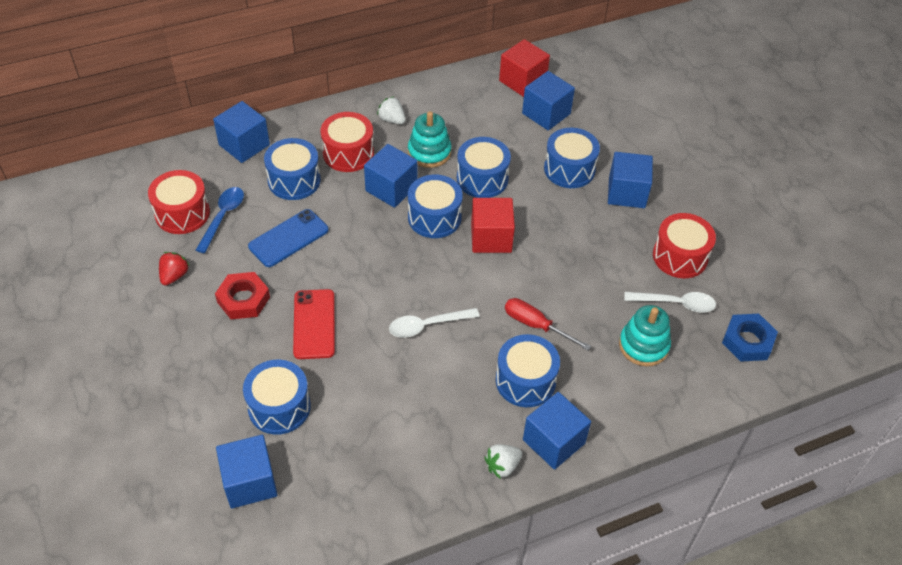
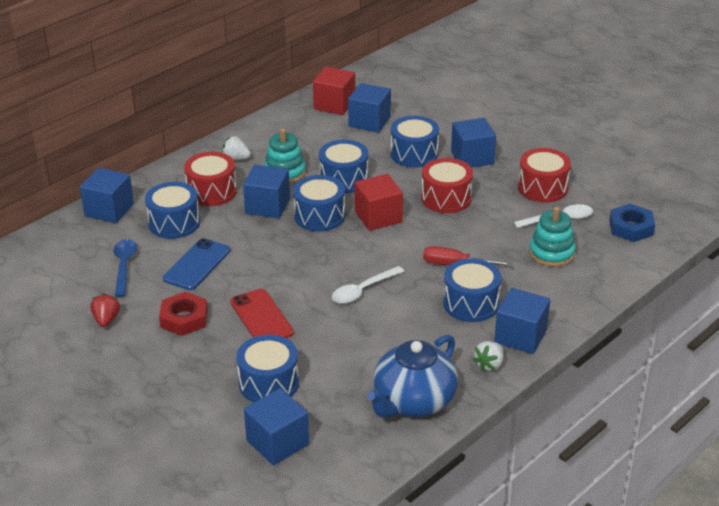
camera: 20 degrees left, 15 degrees down
(182, 213) = (83, 273): red drum -> red drum (446, 198)
(403, 483) = (413, 401): none -> blue teapot

